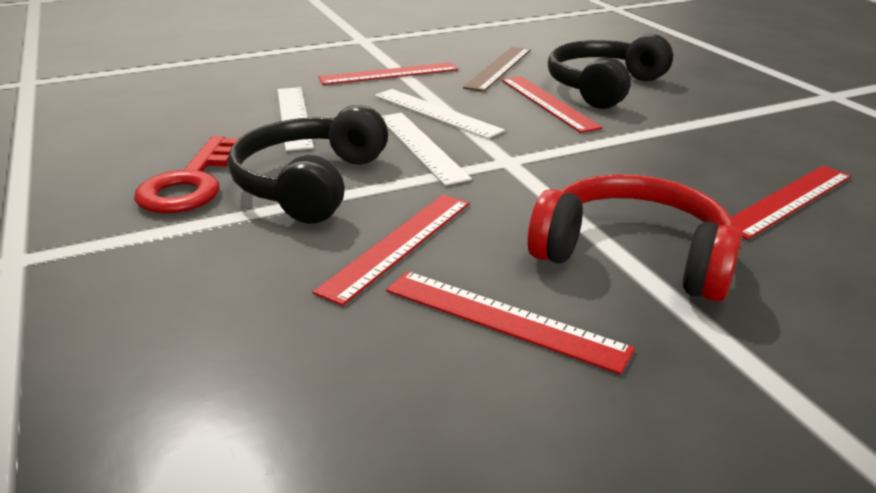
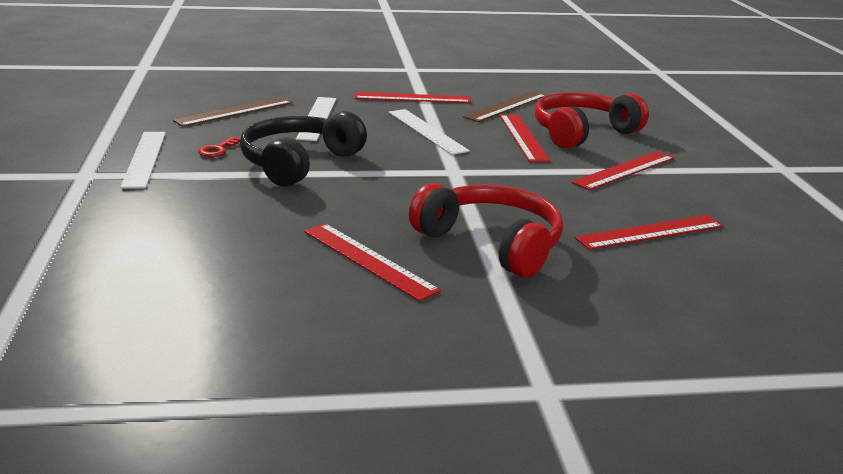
camera: 15 degrees right, 5 degrees down
(182, 125) = (234, 111): none -> brown ruler
(191, 183) = (218, 149): red key -> red key, size x0.47
(398, 244) = (332, 208): red ruler -> red ruler (624, 170)
(421, 146) = (396, 152): white ruler -> white ruler (145, 158)
(603, 87) = (582, 132): black headphones -> red headphones

